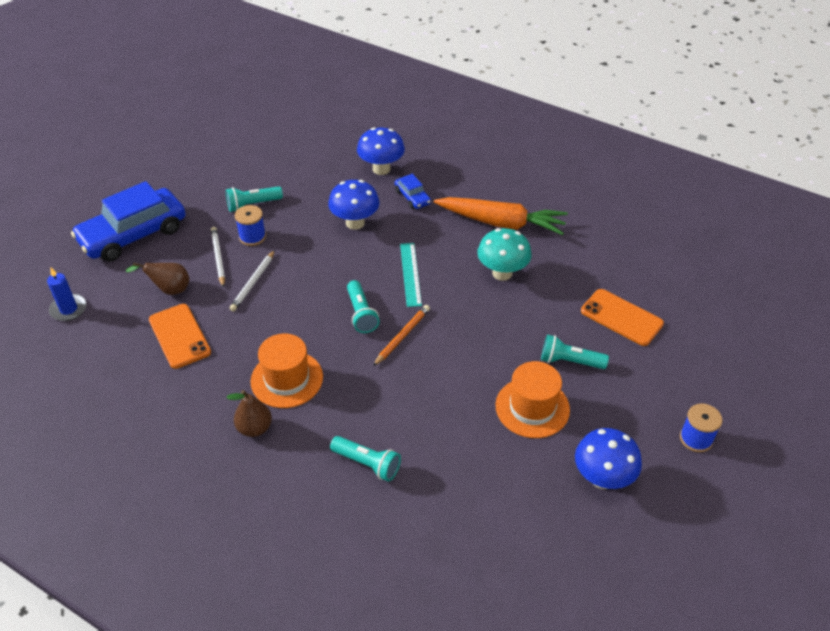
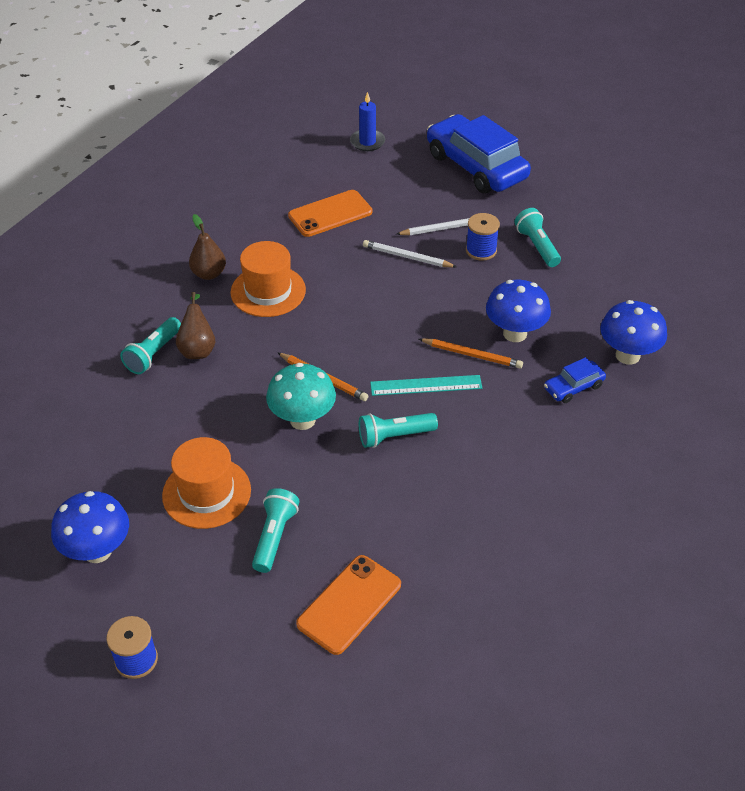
camera: 90 degrees right, 0 degrees up
(169, 289) = (395, 200): brown pear -> brown pear (198, 348)
(361, 314) = (359, 343): turquoise flashlight -> turquoise flashlight (394, 436)
(377, 247) = (472, 355): none -> orange pencil
(501, 223) = (532, 480): orange carrot -> none
(502, 273) = (431, 476): turquoise mushroom -> turquoise mushroom (302, 420)

